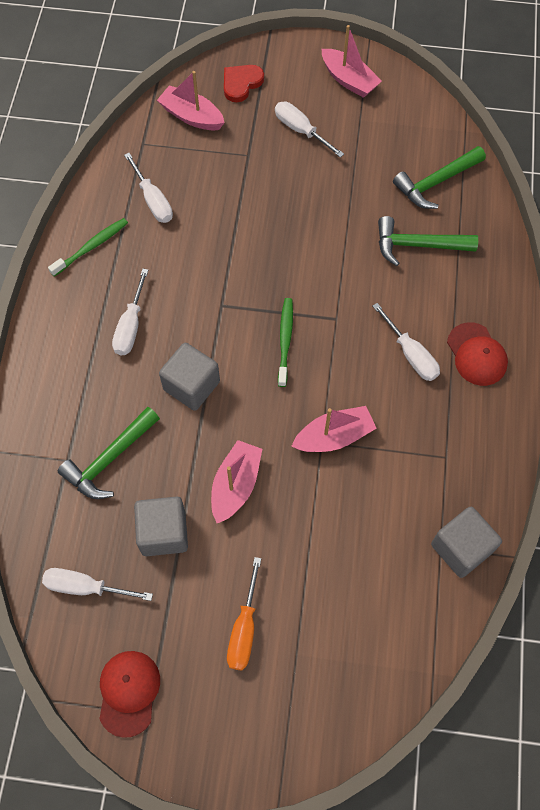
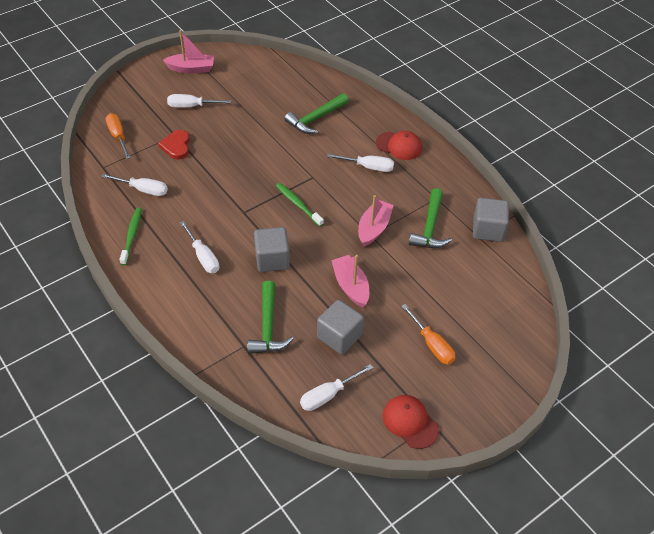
camera: 45 degrees left, 15 degrees down
(191, 116) = (118, 136): pink boat -> orange screwdriver
(241, 84) = (130, 104): red heart -> red heart (176, 146)
(435, 183) = (292, 87): green hammer -> green hammer (430, 227)

